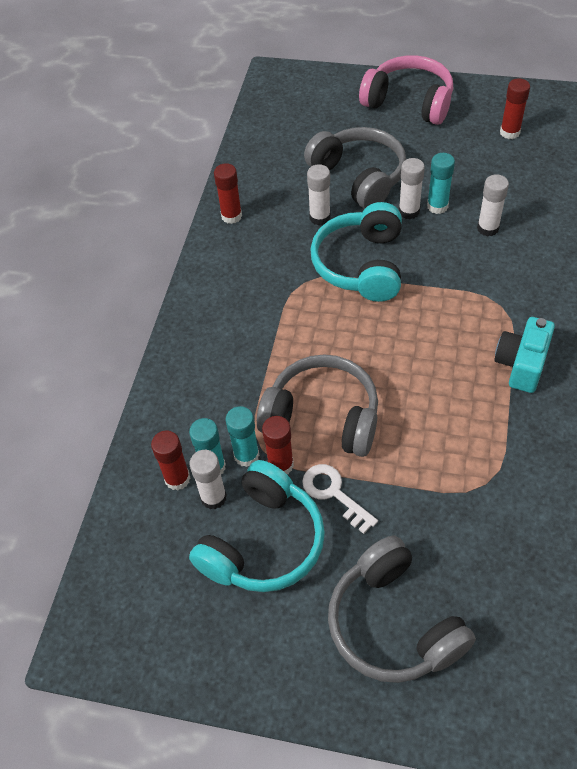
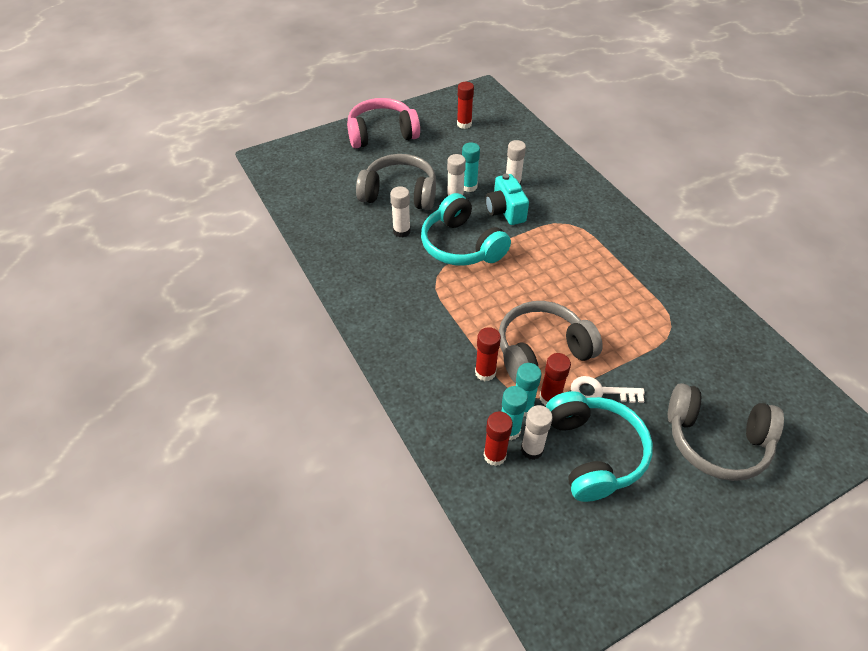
camera: 45 degrees left, 5 degrees down
(231, 216) = (337, 262): red glue stick -> red glue stick (485, 372)
(521, 364) = (615, 249): turquoise camera -> turquoise camera (505, 211)

